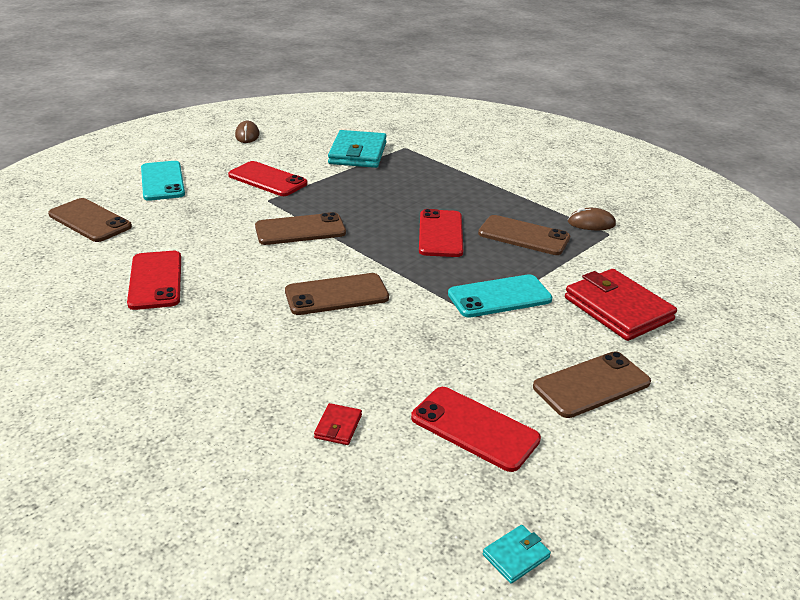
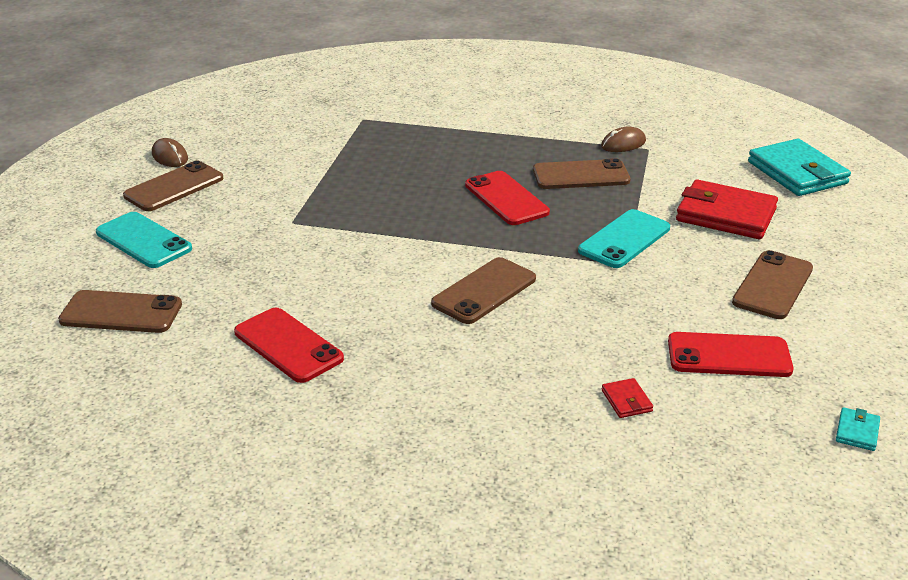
camera: 30 degrees left, 0 degrees up
(267, 179) = (262, 200): red phone -> none
(300, 230) = (368, 241): brown phone -> brown phone (174, 187)
(358, 153) = (322, 140): turquoise wallet -> turquoise wallet (797, 173)

